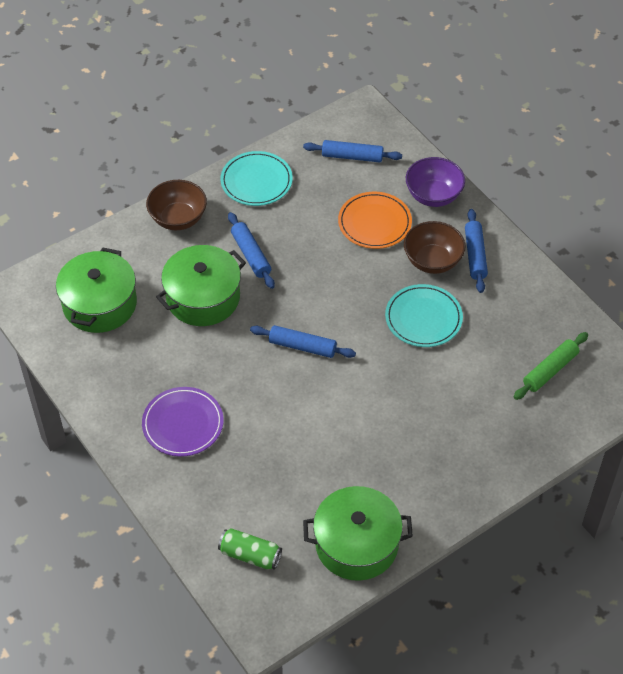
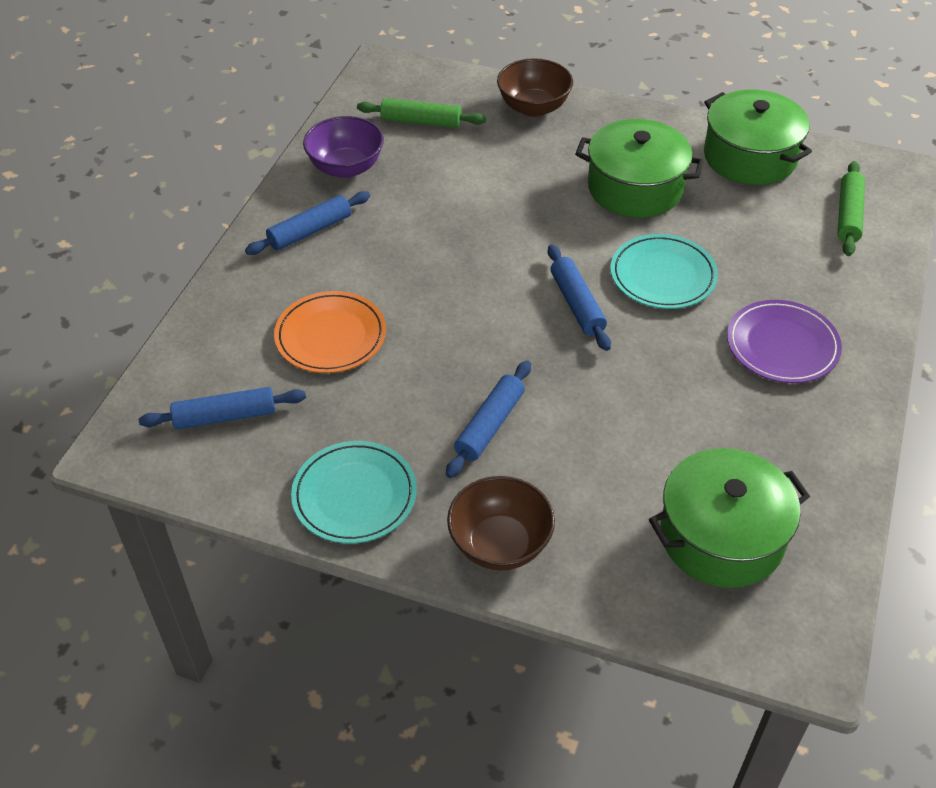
camera: 125 degrees left, 5 degrees down
(203, 297) = (601, 433): green pot -> green pot (635, 188)
(250, 555) = (848, 215): green can -> green rolling pin
(352, 156) = (225, 416): blue rolling pin -> blue rolling pin turned 75 degrees counterclockwise
(423, 318) = (441, 230): turquoise plate -> turquoise plate (663, 275)
(432, 261) = (349, 260): brown bowl -> brown bowl (533, 107)
(433, 195) = (239, 305): purple bowl -> purple bowl (346, 167)

